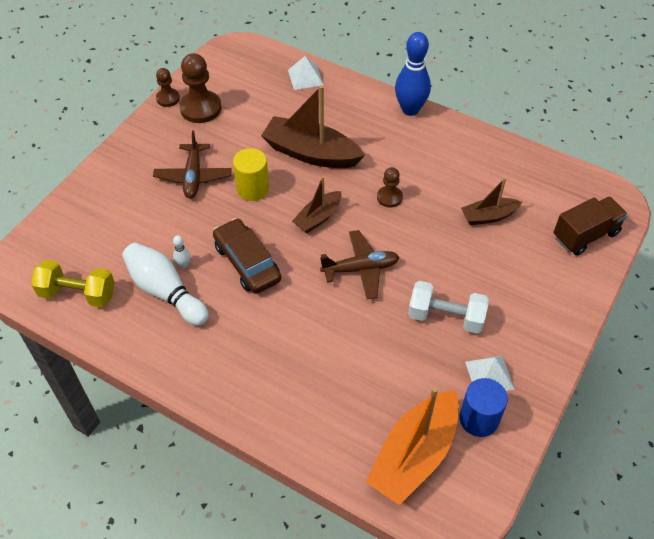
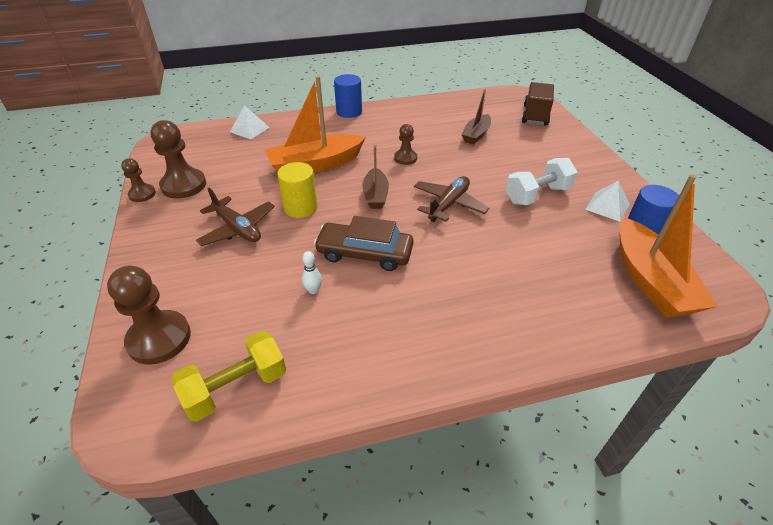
camera: 45 degrees left, 10 degrees down
(73, 229) = (159, 339): none -> brown pawn
(165, 292) = (325, 320): white bowling pin -> none
(311, 153) = (315, 165): brown boat -> orange boat
(410, 109) = (349, 112): blue bowling pin -> blue cylinder

